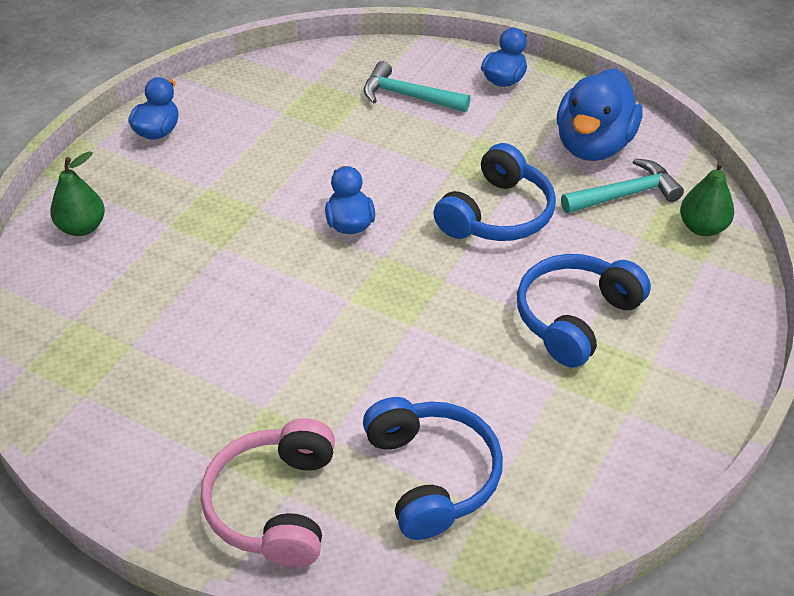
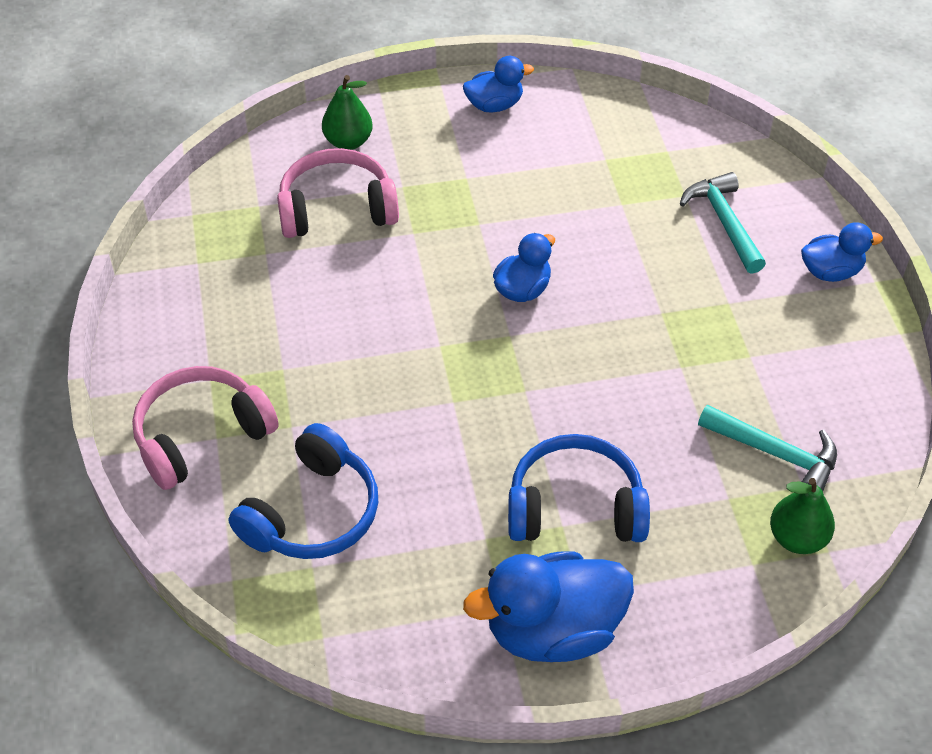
camera: 50 degrees right, 5 degrees up
(142, 275) = (337, 209): none -> pink headphones
(497, 214) = (643, 377): blue headphones -> none
(593, 145) = (816, 391): blue duck -> blue duck (552, 630)

